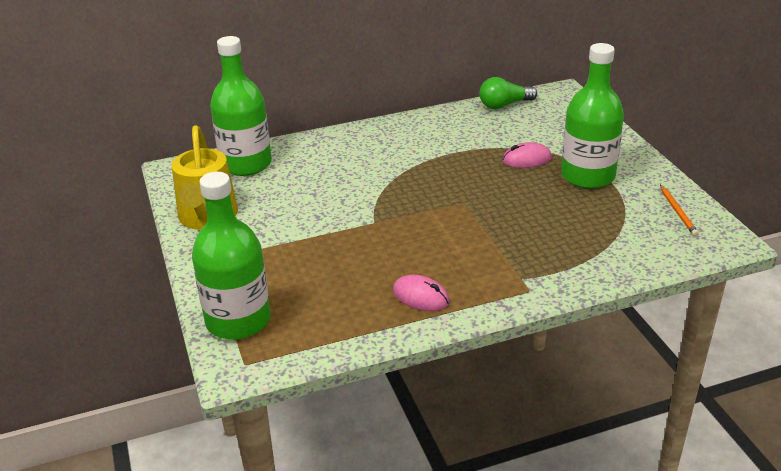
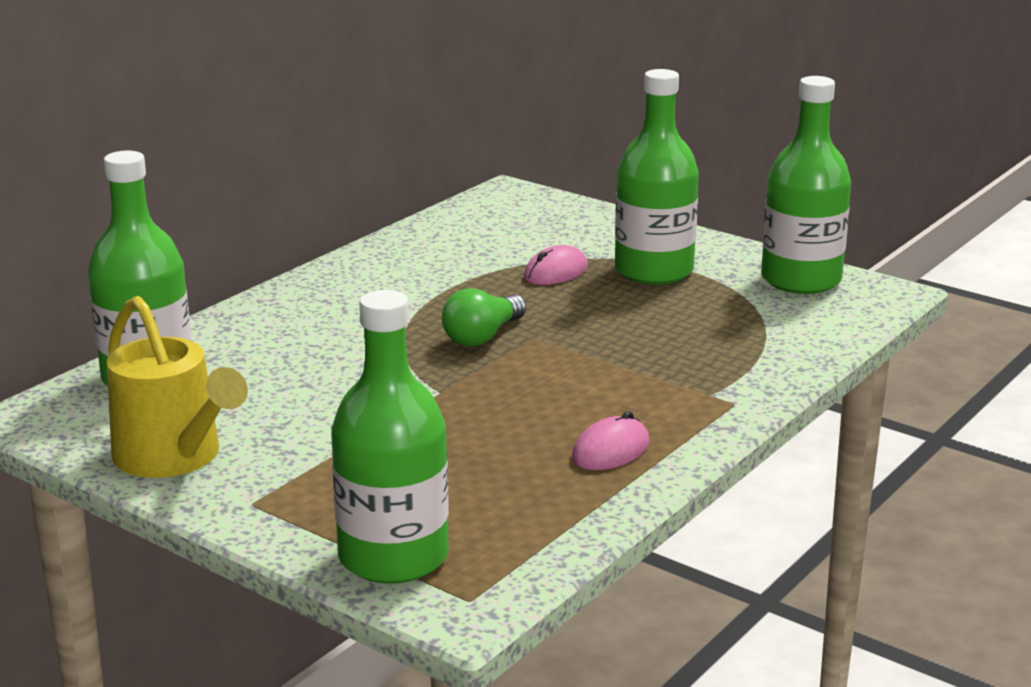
camera: 35 degrees left, 10 degrees down
(421, 296) = (610, 450): pink mouse -> pink mouse turned 45 degrees counterclockwise
(504, 105) = (449, 221): green light bulb -> green light bulb (482, 336)
(678, 212) = (801, 280): orange pencil -> green bottle

